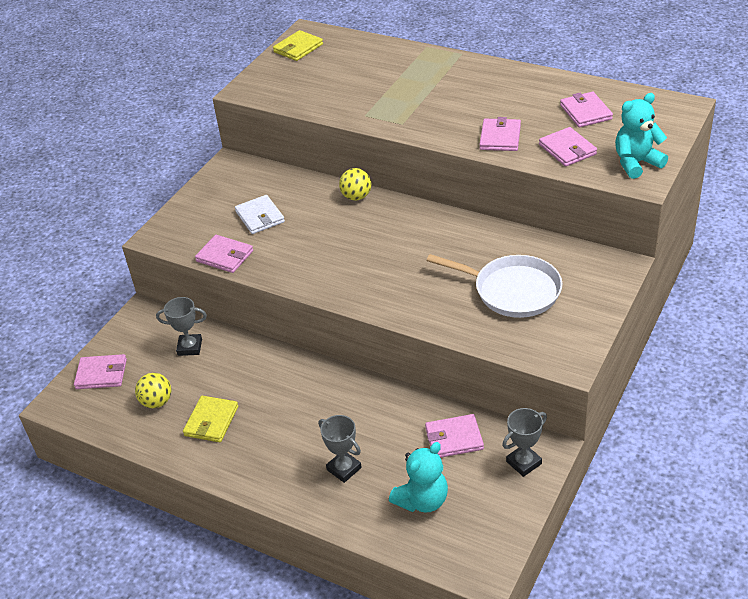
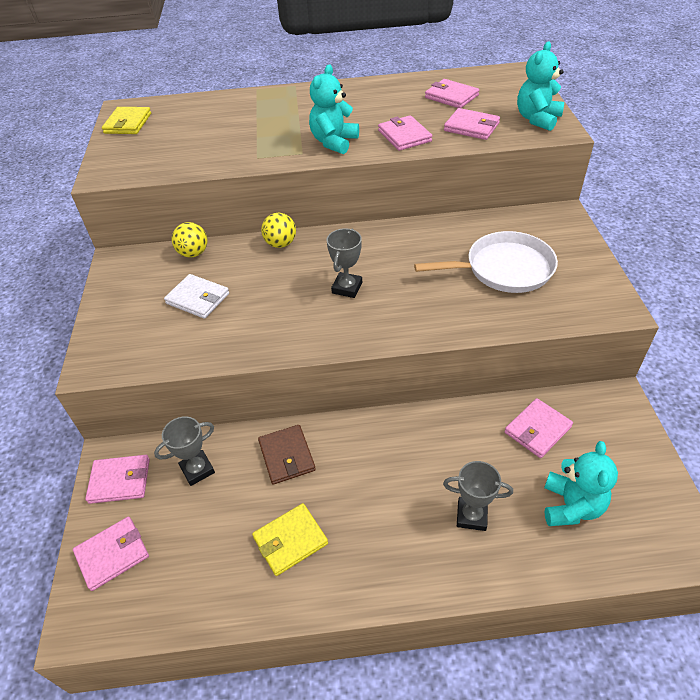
camera: 35 degrees left, 5 degrees up
(157, 402) = (209, 552): yellow ball -> yellow ball (193, 253)
(211, 421) = (290, 540): yellow wallet -> yellow wallet turned 75 degrees clockwise
(224, 256) = (193, 353): pink wallet -> pink wallet (120, 481)
(254, 367) = (286, 456): none -> brown wallet
(437, 122) = (334, 142): none -> turquoise teddy bear
(524, 462) = (614, 421): grey trophy -> grey trophy (347, 288)

